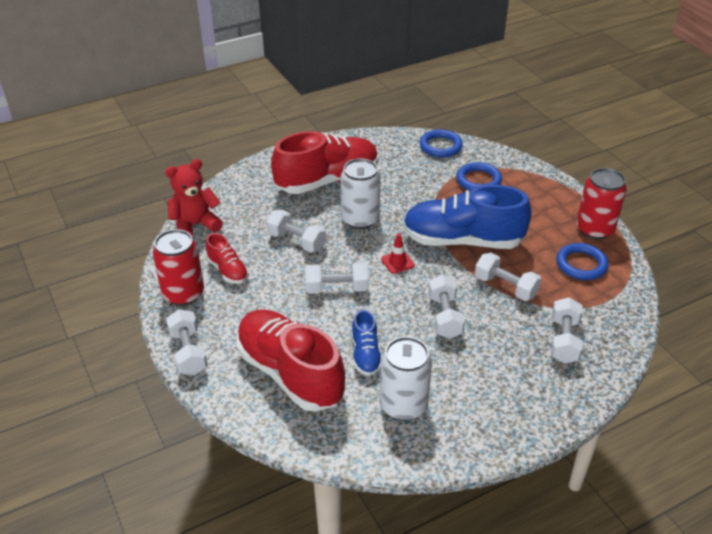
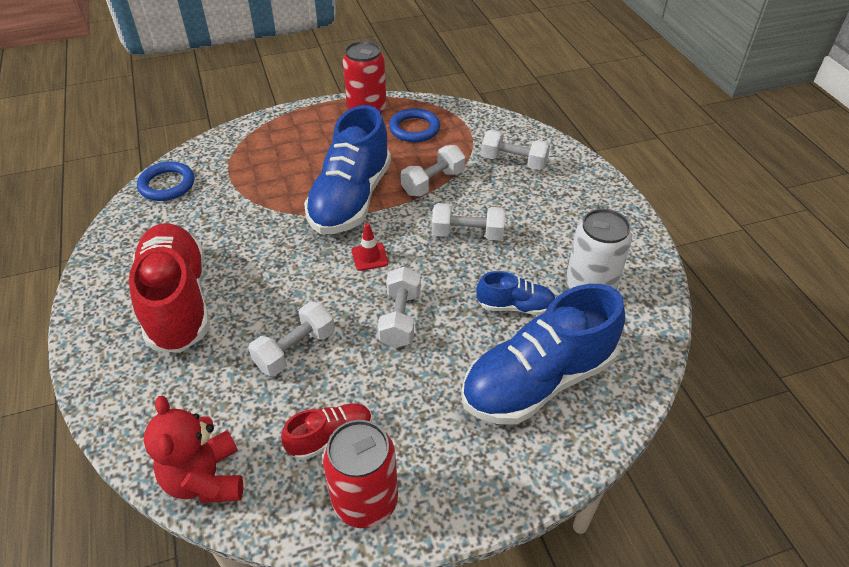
camera: 80 degrees left, 5 degrees up
(188, 352) = (488, 497): white dumbbell -> none
(290, 373) = (537, 381): red shoe -> blue shoe
(360, 219) = (277, 279): white can -> none
(478, 180) = (251, 167): blue ring -> none

